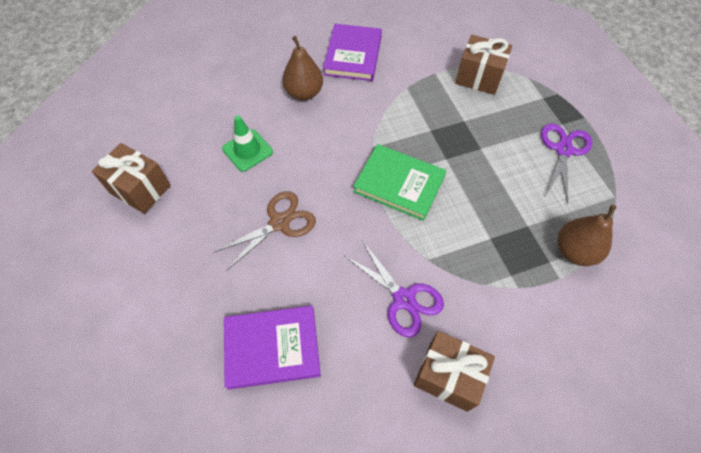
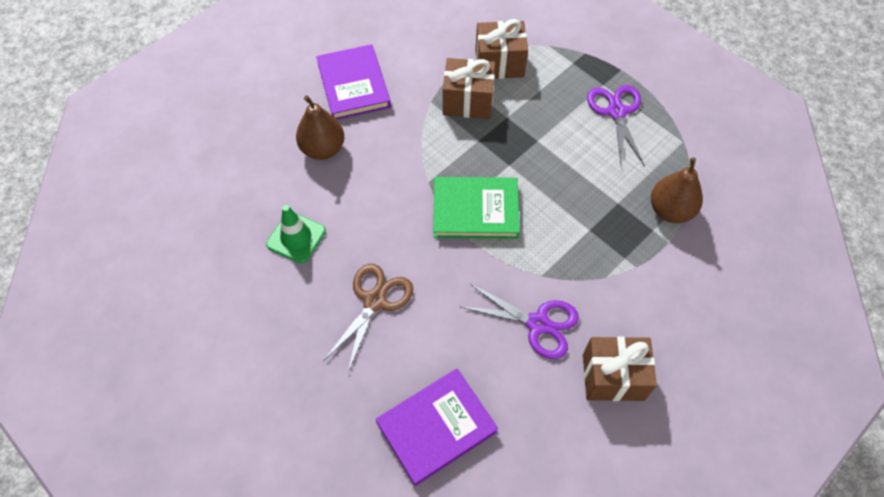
camera: 25 degrees left, 0 degrees up
(140, 189) = (200, 329): brown gift -> brown gift (468, 101)

